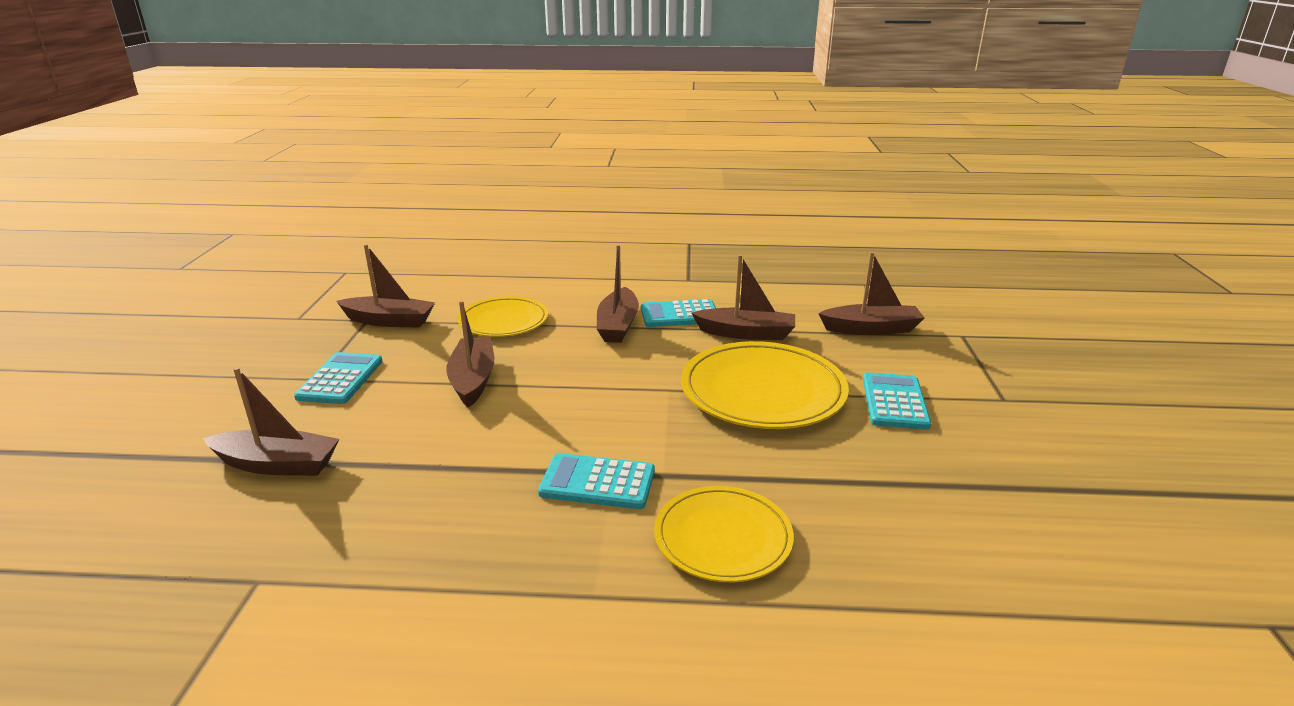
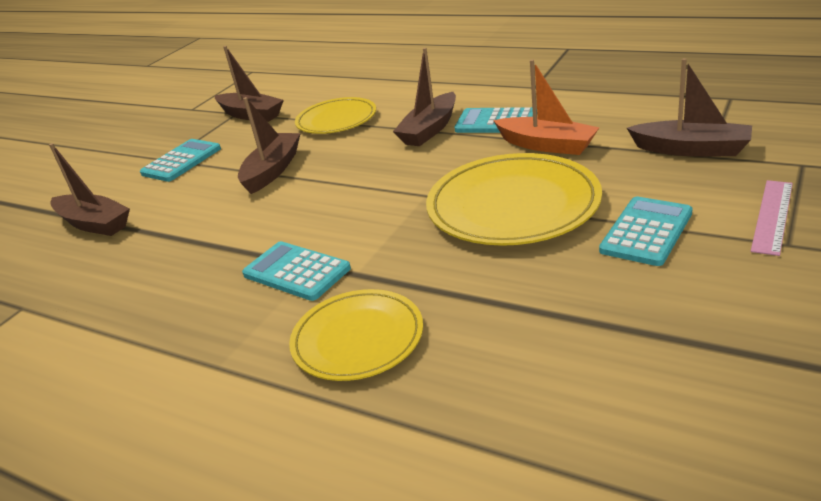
camera: 30 degrees right, 5 degrees up
(746, 333) = (547, 145): brown boat -> orange boat
(976, 378) = (773, 216): none -> pink ruler

